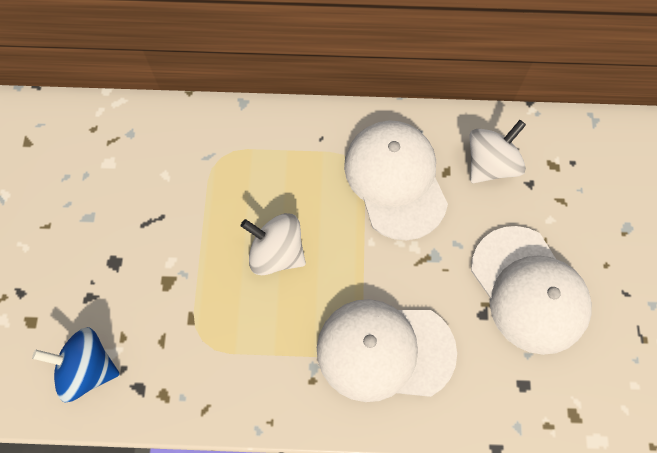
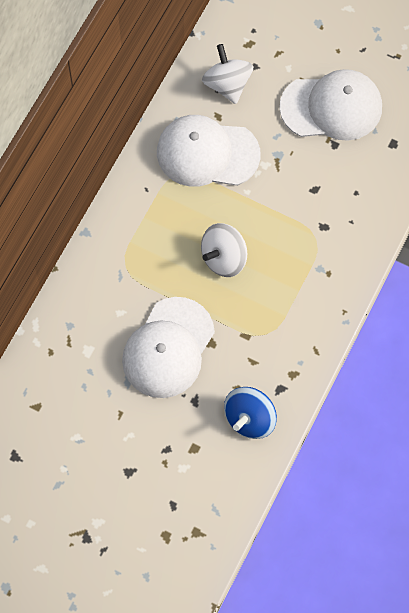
camera: 65 degrees left, 0 degrees up
(384, 350) = (329, 218): white cap -> white cap (168, 348)

